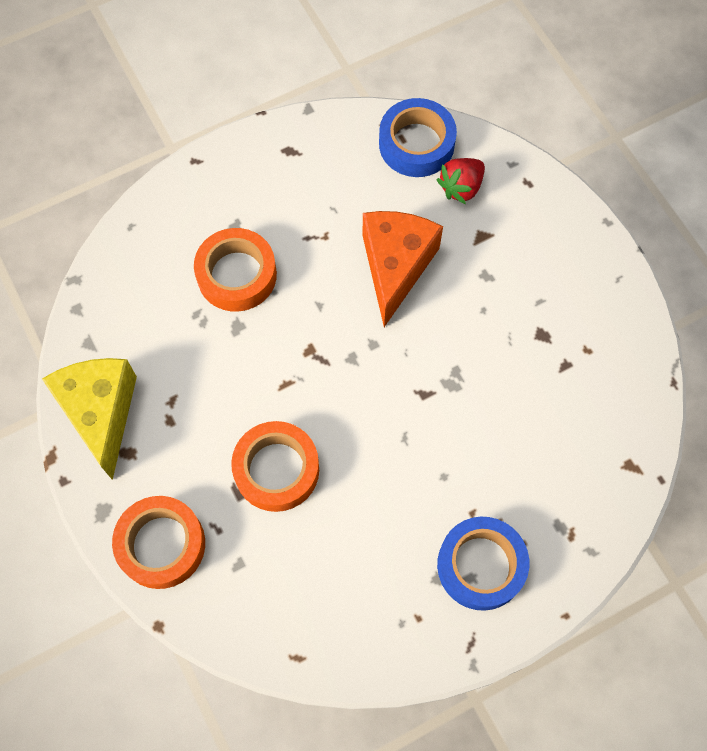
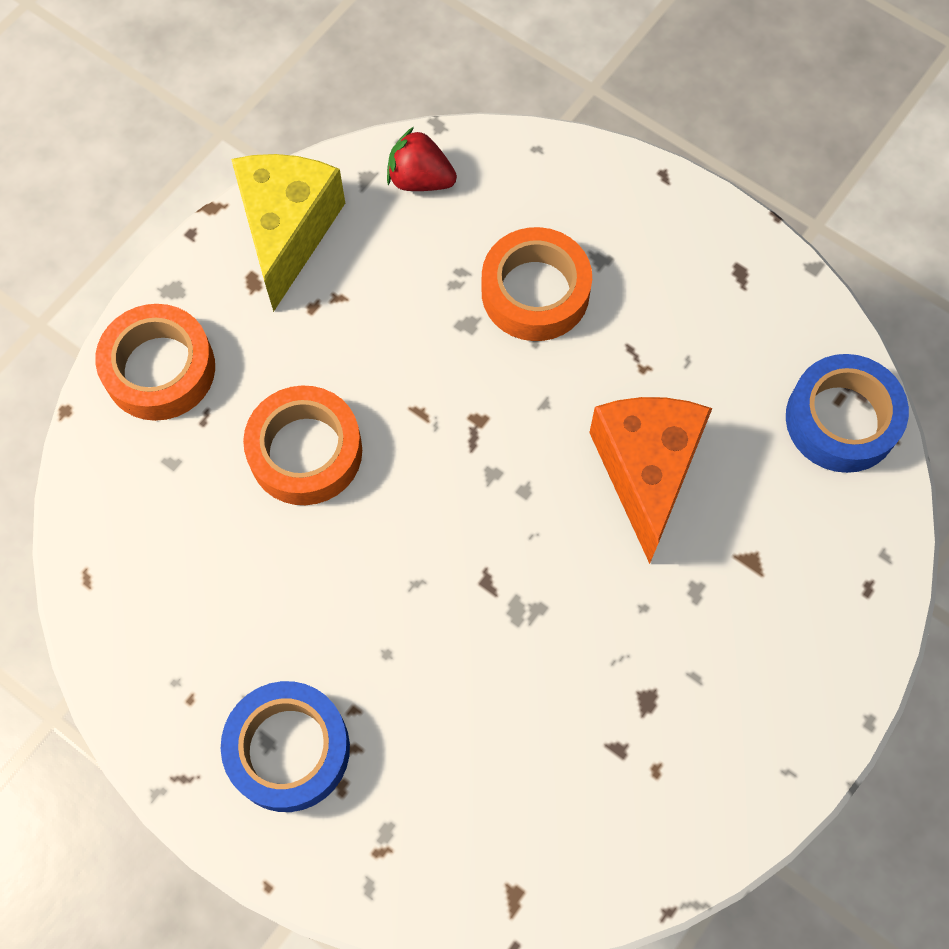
camera: 65 degrees right, 0 degrees up
(100, 413) = (287, 231): yellow cheese -> yellow cheese turned 45 degrees counterclockwise
(395, 267) = (646, 471): orange cheese -> orange cheese turned 75 degrees counterclockwise
(461, 187) = (809, 504): red strawberry -> red strawberry (420, 179)

